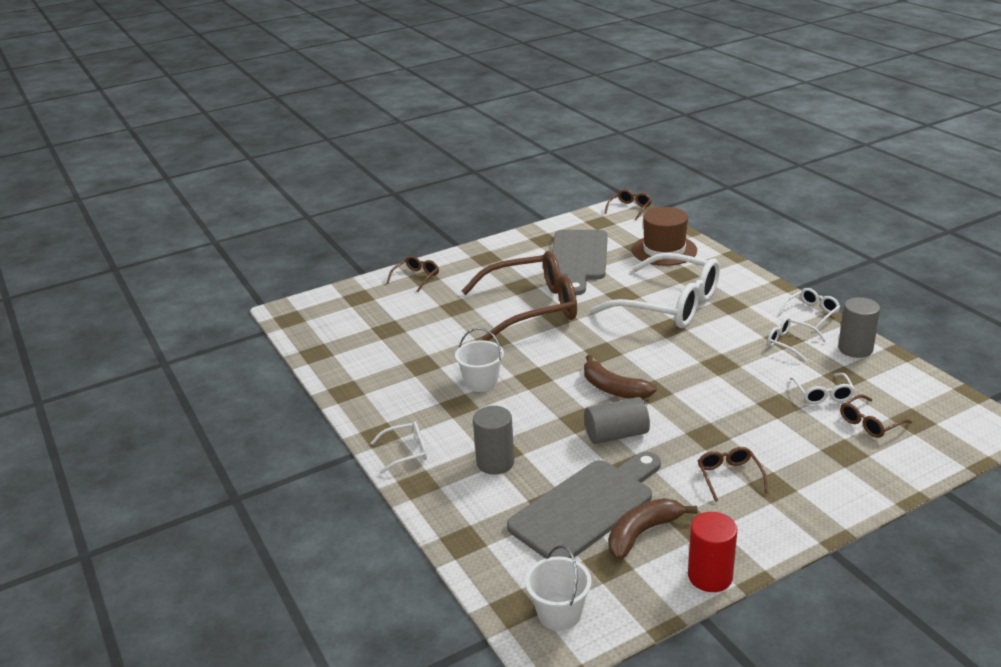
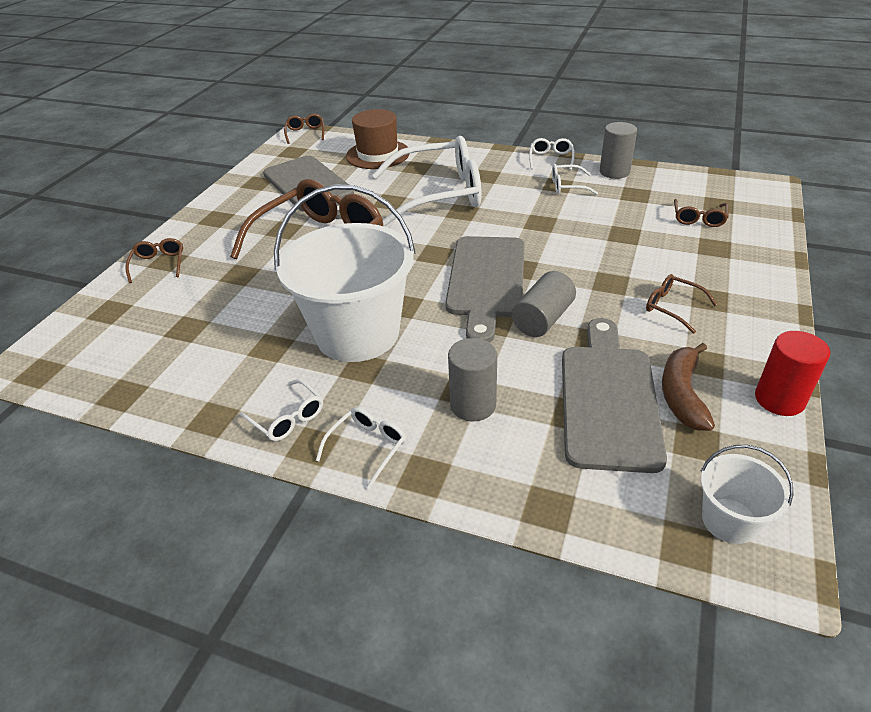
camera: 40 degrees left, 10 degrees up
(481, 382) = (357, 334): white bucket -> white bucket, size x2.17
(613, 389) = (486, 281): brown banana -> grey cutting board
(823, 394) = (641, 212): white glasses -> white glasses (288, 418)

